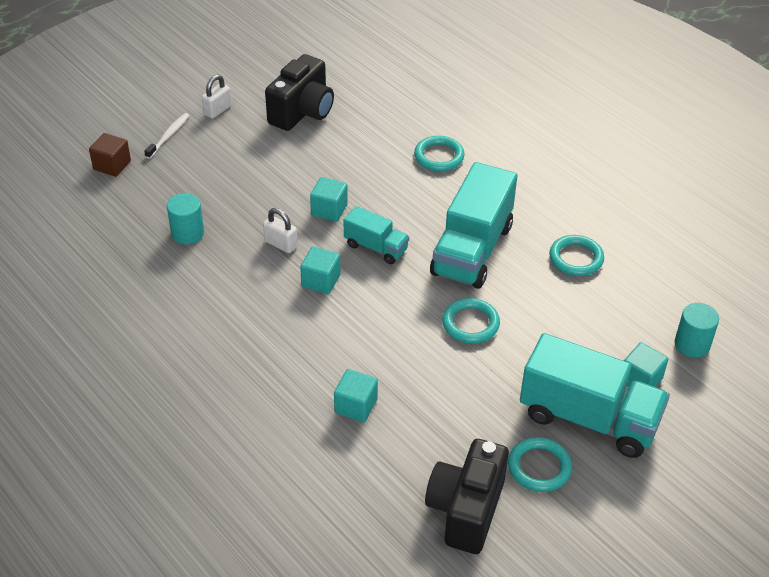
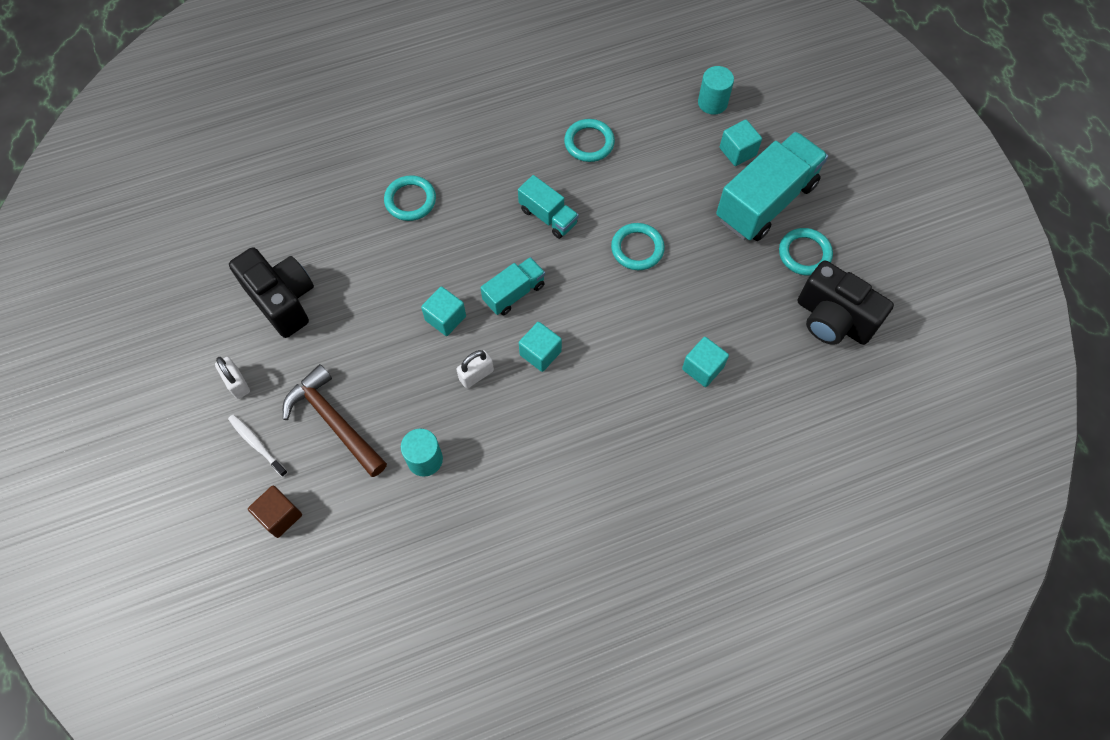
camera: 70 degrees left, 20 degrees up
(203, 171) = (334, 421): none -> brown hammer
(472, 250) = (548, 216): turquoise truck -> turquoise truck, size x0.53

